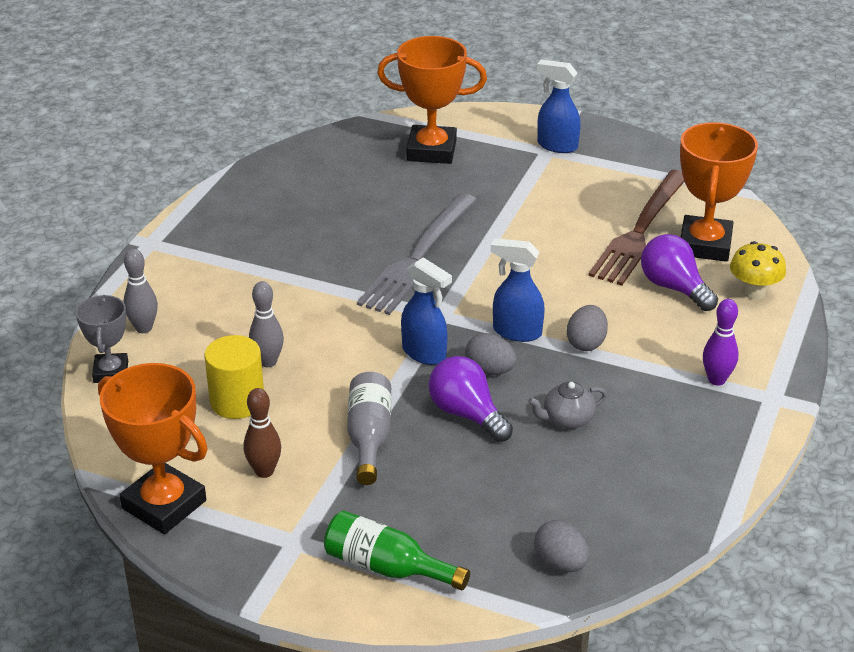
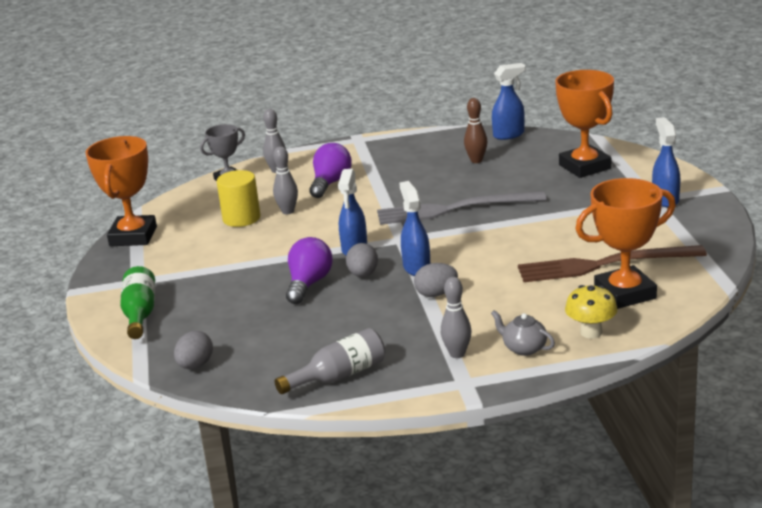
camera: 60 degrees right, 10 degrees down
(264, 471) = (188, 249): brown bowling pin -> brown bowling pin (476, 160)
(294, 155) = (509, 135): none -> blue spray bottle
(369, 438) = (251, 265): grey bottle -> grey bottle (338, 376)
(567, 419) = (343, 317): grey teapot -> grey teapot (524, 348)
(674, 288) = (549, 301): purple light bulb -> purple light bulb (330, 183)
(716, 380) = (457, 354): purple bowling pin -> grey bowling pin

